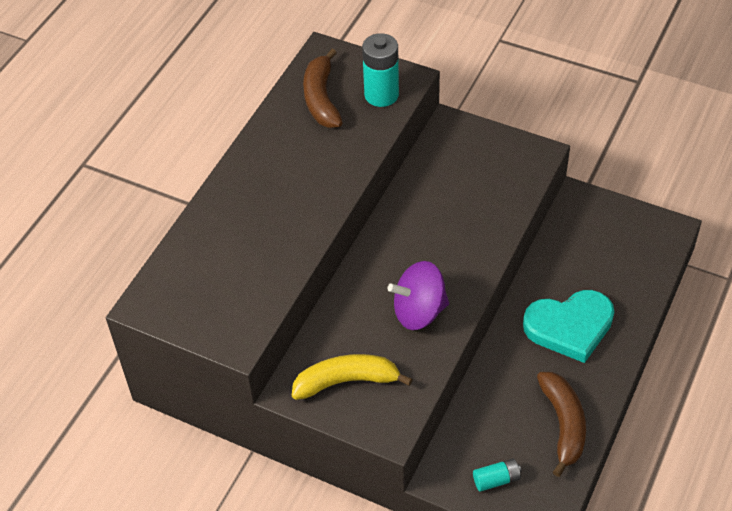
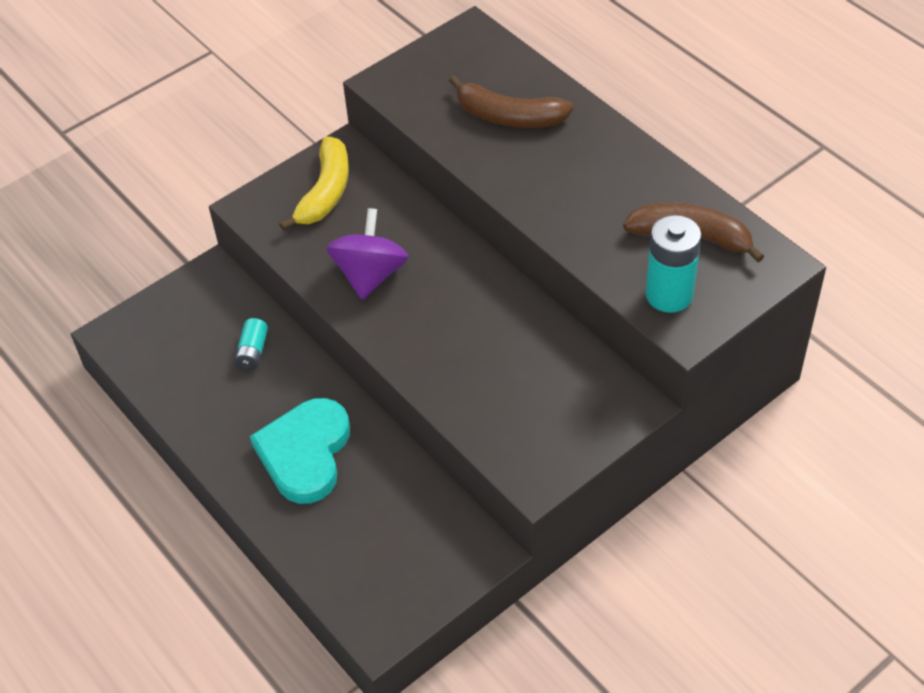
camera: 115 degrees right, 0 degrees up
(496, 479) = (178, 314): turquoise battery -> turquoise battery (253, 351)
(563, 425) = (195, 394): brown banana -> brown banana (509, 117)

